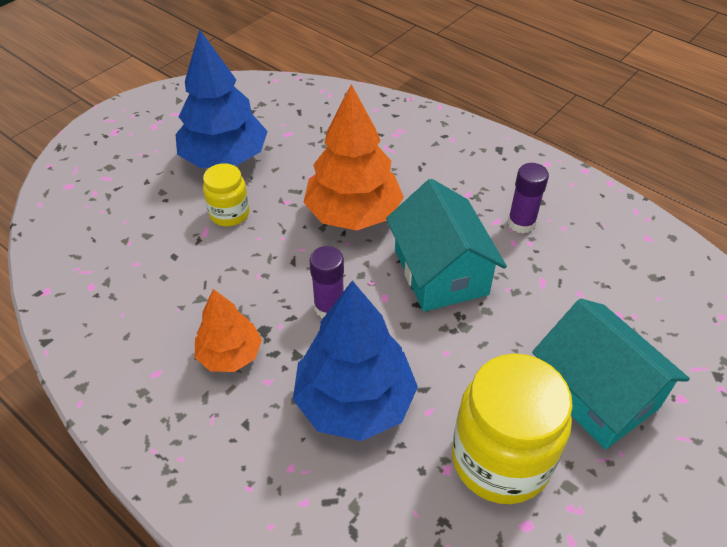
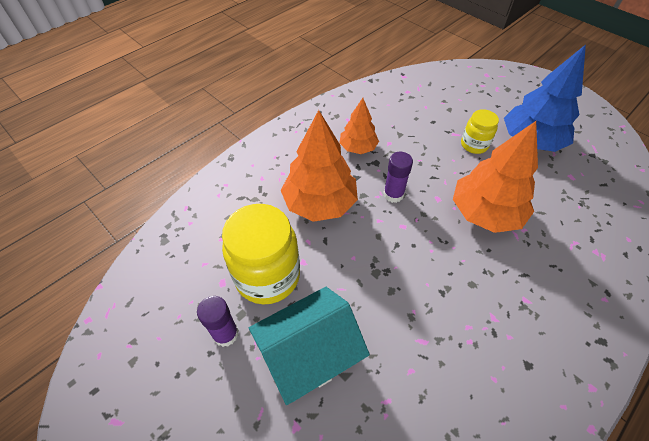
camera: 95 degrees right, 5 degrees up
(354, 402) = (319, 203): blue tree -> orange tree
(440, 272) = (429, 264): turquoise house -> none
(521, 223) = (494, 339): purple glue stick -> purple glue stick (225, 334)

